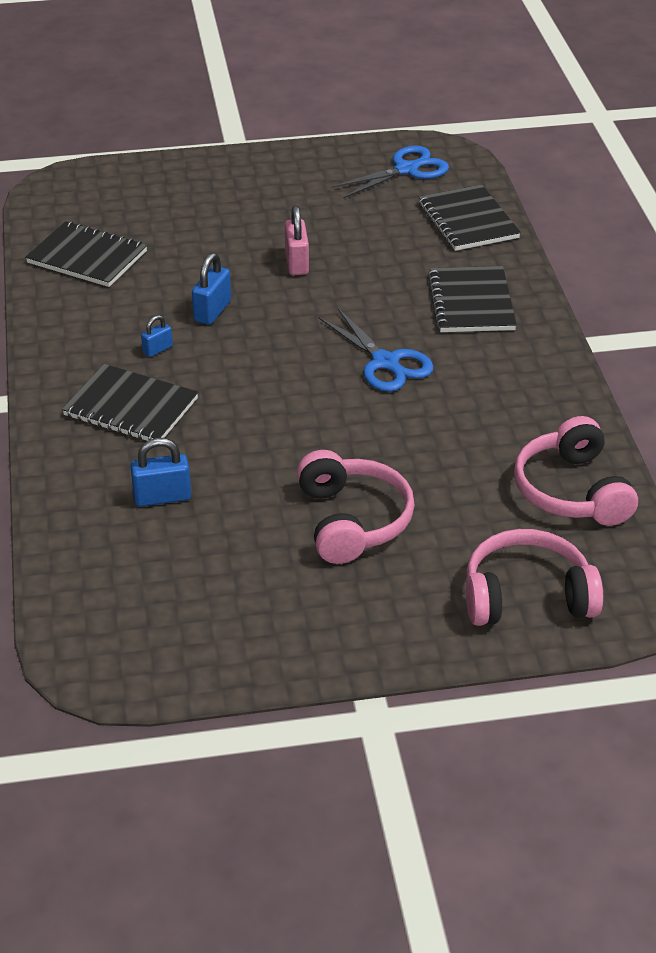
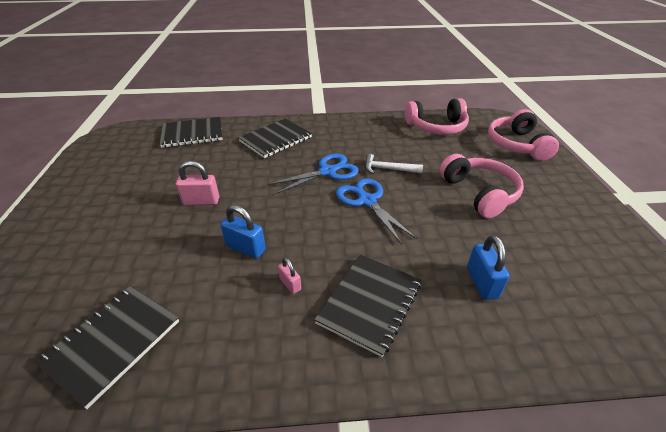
camera: 85 degrees left, 0 degrees up
(157, 350) = (290, 284): blue padlock -> pink padlock
(352, 521) = (479, 193): pink headphones -> pink headphones turned 75 degrees clockwise
(405, 424) = (388, 169): none -> white hammer
(407, 169) = (117, 149): blue scissors -> blue scissors (366, 200)
(471, 302) = (276, 139): black notebook -> black notebook turned 45 degrees counterclockwise

